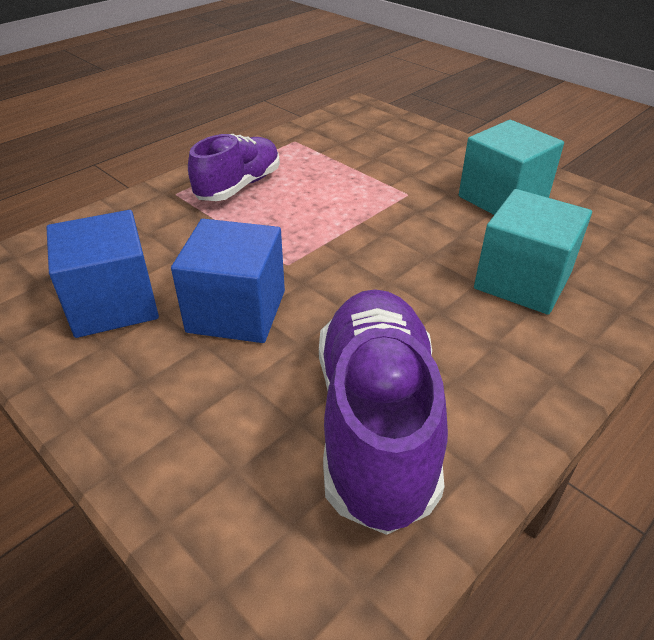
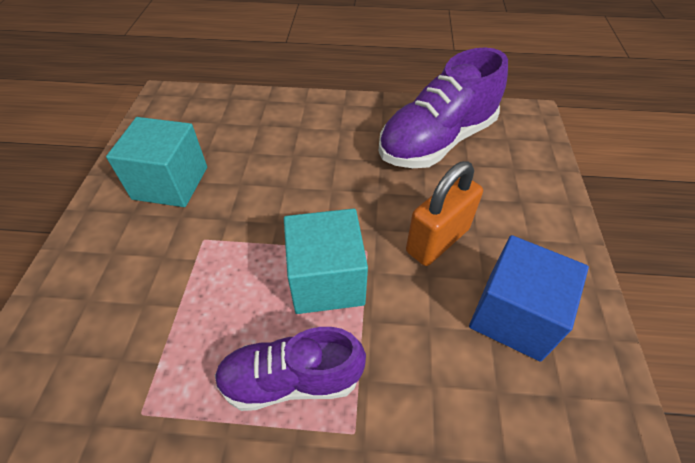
camera: 130 degrees left, 10 degrees up
(236, 311) = (437, 240): blue cube -> orange padlock
(522, 281) = (274, 138): turquoise cube -> turquoise cube (326, 280)

